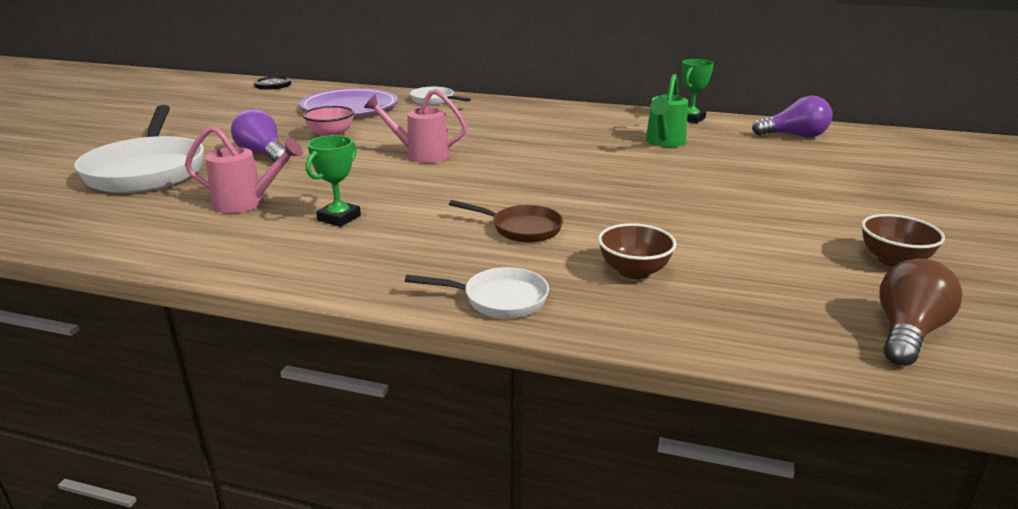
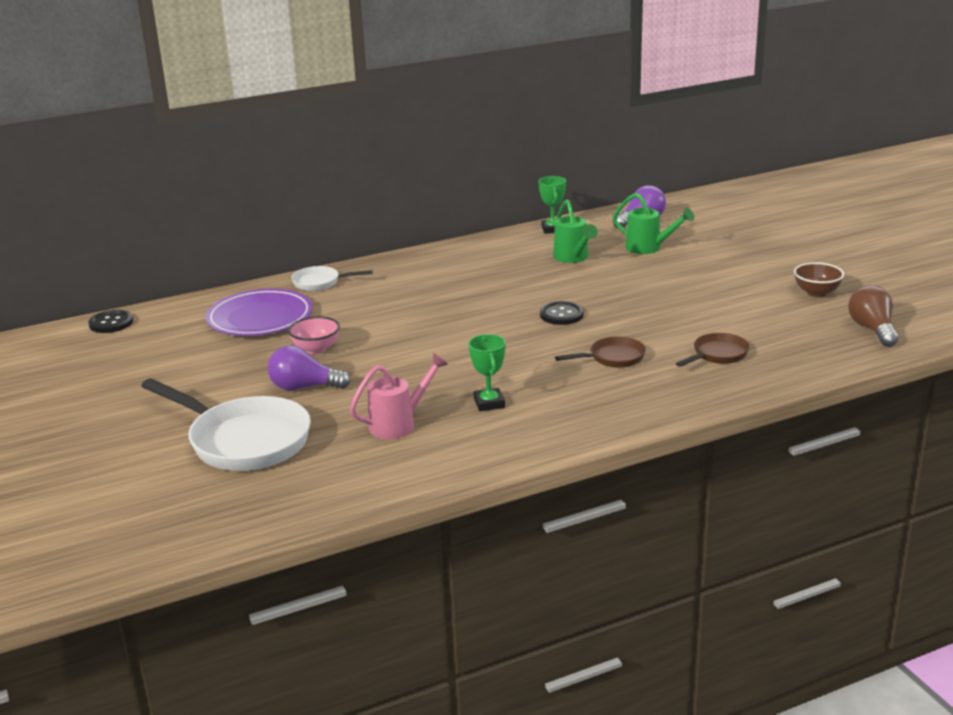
camera: 40 degrees left, 0 degrees up
(420, 155) = (430, 336): pink watering can -> none
(498, 299) = (684, 402): white pan -> none
(556, 178) = (561, 315): none -> black button
(634, 271) = (717, 355): brown bowl -> brown pan
(757, 157) = (649, 248): none -> green watering can

